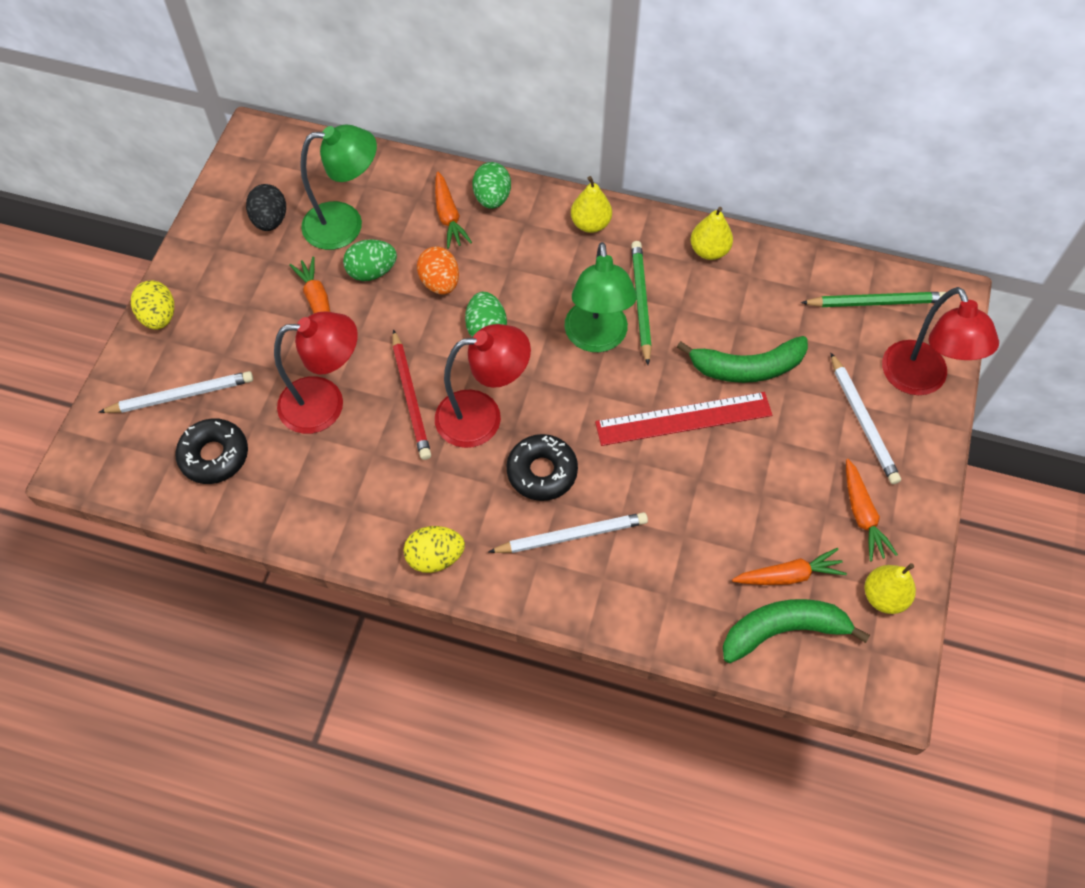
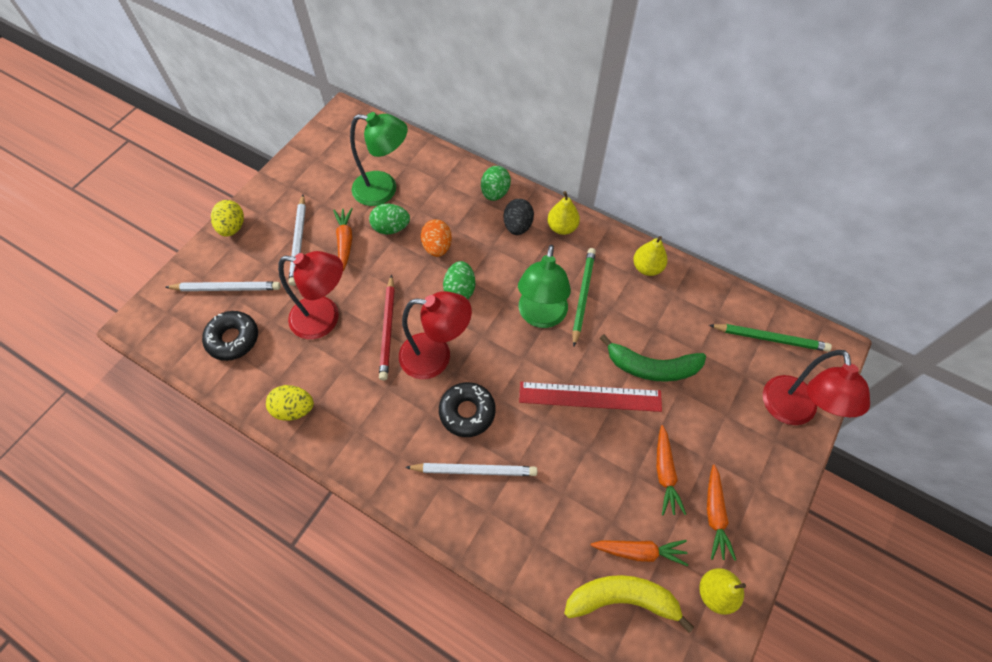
camera: 15 degrees right, 0 degrees up
(270, 220) = (333, 175): black egg -> black egg (518, 226)
(435, 557) = (365, 460): yellow egg -> yellow egg (294, 409)
(448, 216) = (459, 199): orange carrot -> orange carrot (665, 473)
(783, 630) = (622, 599): green banana -> yellow banana
(862, 421) = (735, 434): white pencil -> white pencil (298, 242)

